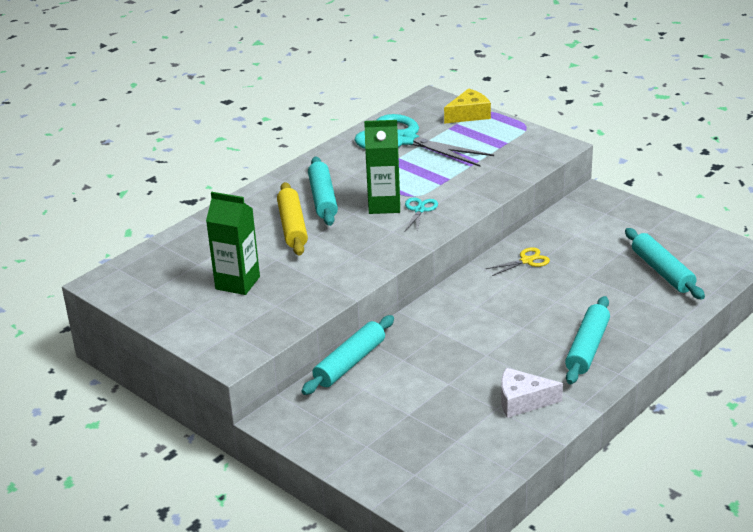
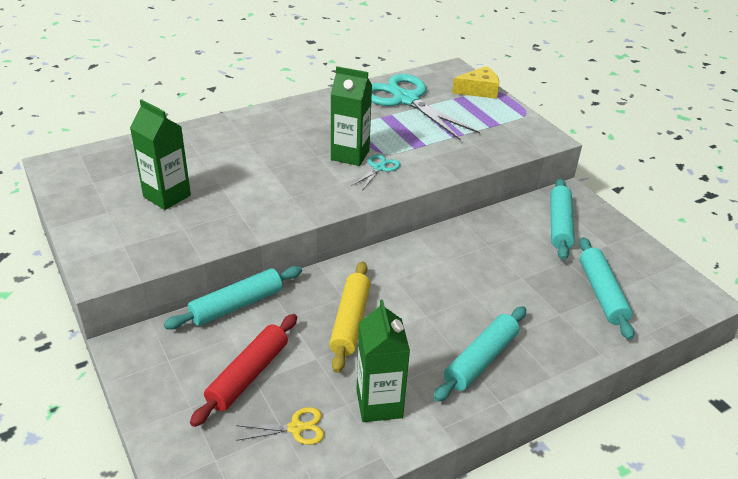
camera: 15 degrees right, 5 degrees up
(292, 226) = (255, 155): yellow rolling pin -> yellow rolling pin (350, 322)
(323, 199) = (299, 135): turquoise rolling pin -> turquoise rolling pin (559, 225)
(399, 411) = (248, 375): none -> red rolling pin
(522, 401) = (379, 404): white cheese -> green carton
(527, 261) = (469, 244): yellow scissors -> yellow scissors (296, 428)

